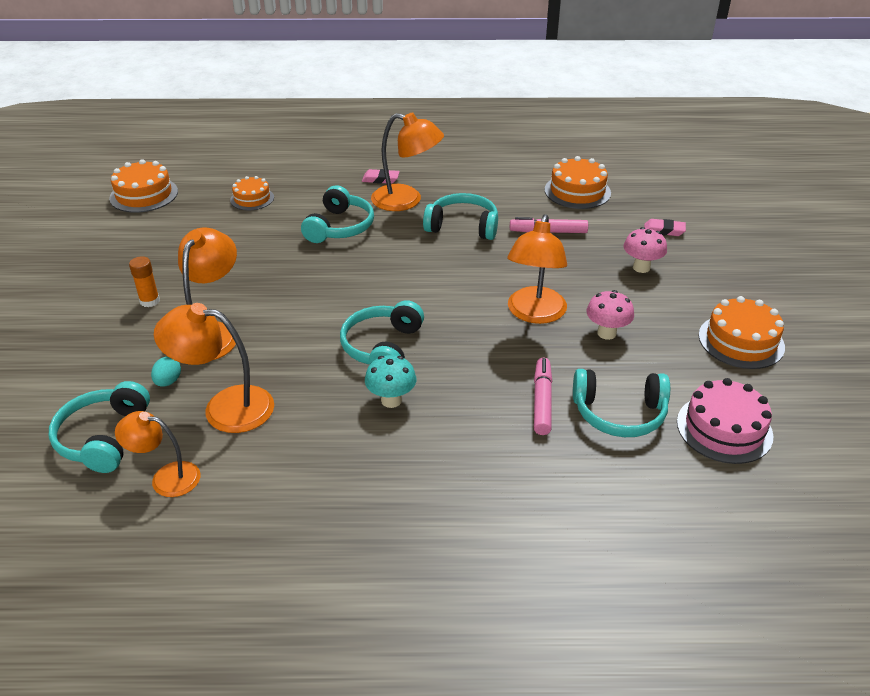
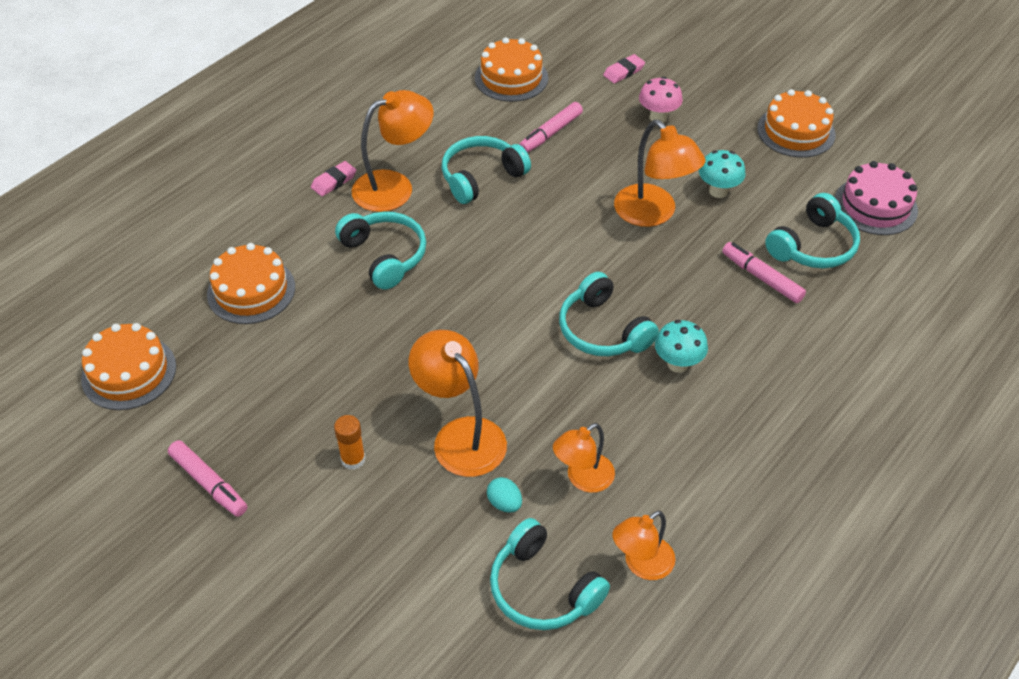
camera: 50 degrees left, 10 degrees up
(83, 261) = (209, 483): none -> pink marker
(225, 407) = (583, 479): orange lamp -> orange lamp, size x0.64
(252, 199) = (251, 290): orange cake -> orange cake, size x1.54
(606, 333) = (718, 191): pink mushroom -> turquoise mushroom

